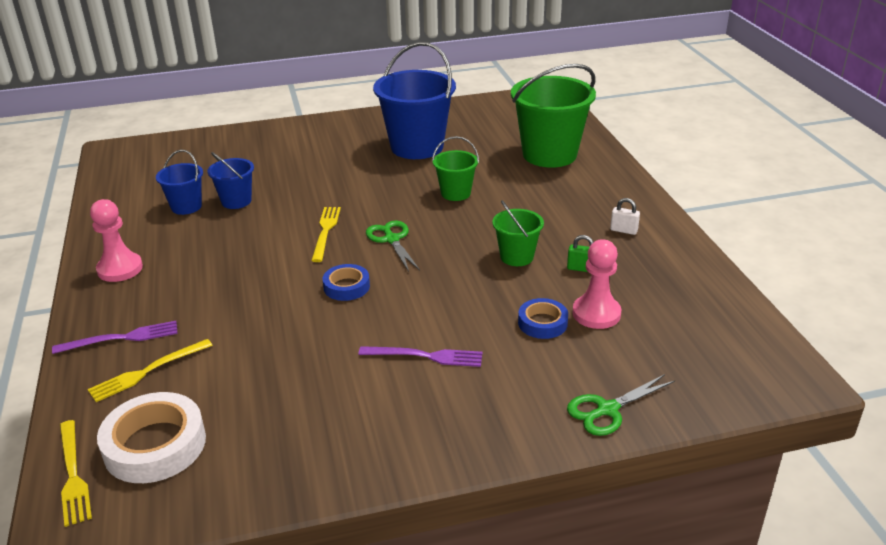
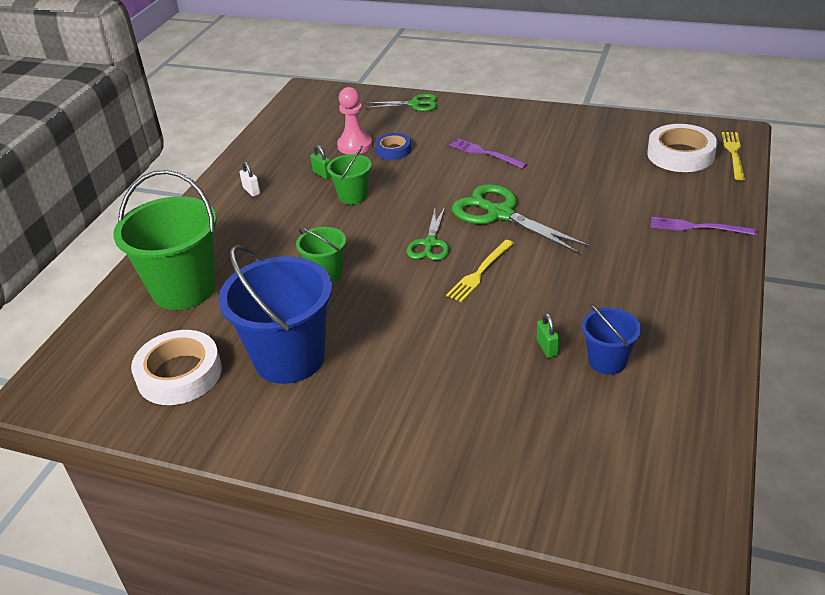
camera: 145 degrees left, 5 degrees up
(120, 269) = (695, 297): pink pawn -> none
(148, 371) = (679, 197): yellow fork -> none
(236, 201) = (547, 348): blue bucket -> green padlock
(346, 287) = (500, 214): blue tape -> green scissors
(477, 123) = (179, 374): none -> white tape

